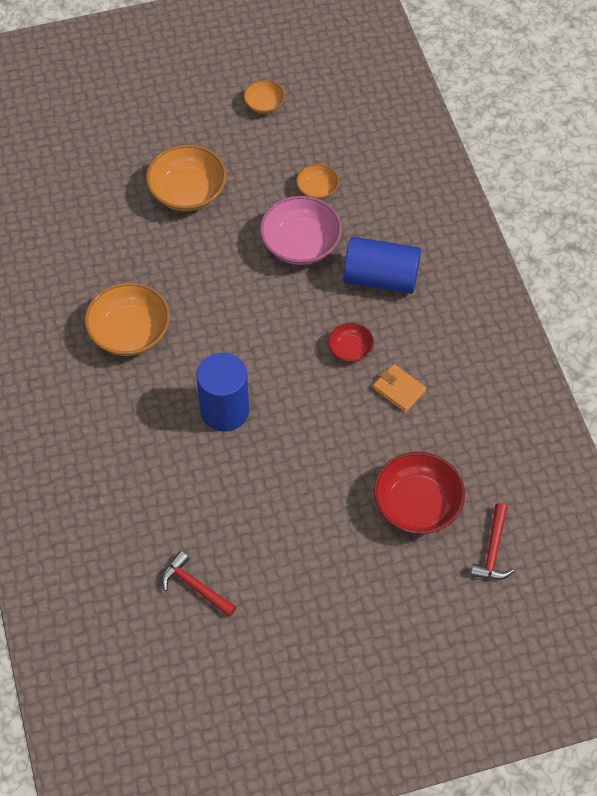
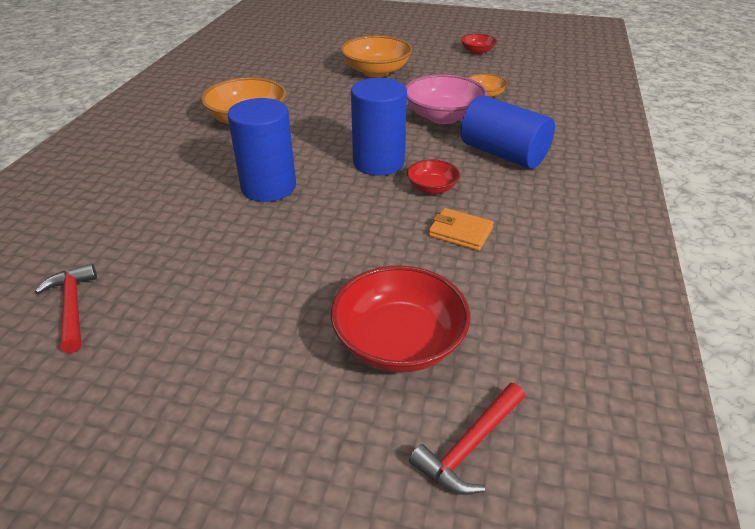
camera: 30 degrees right, 20 degrees down
(264, 104) = (477, 51): orange bowl -> red bowl
(289, 338) = (378, 162): none -> blue cylinder
(399, 389) = (460, 232): orange wallet -> orange wallet turned 45 degrees counterclockwise

